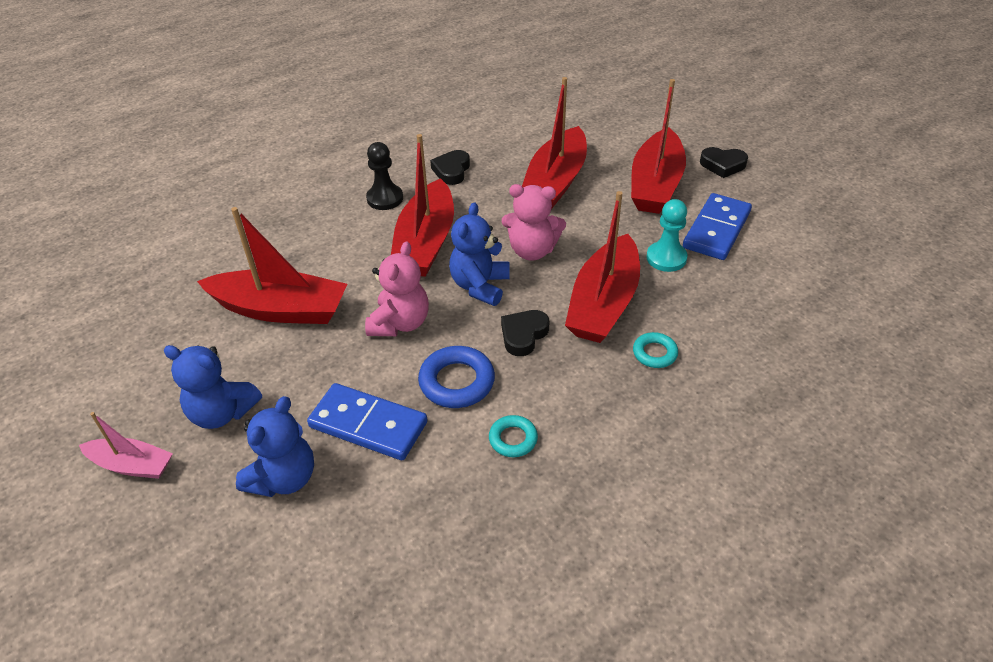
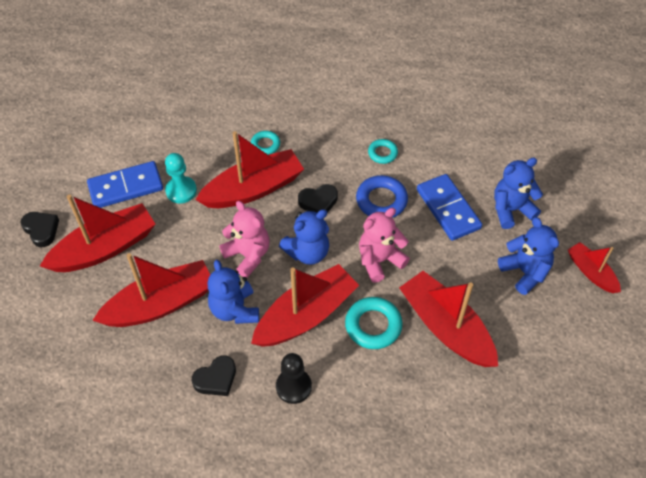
camera: 140 degrees left, 10 degrees up
(132, 465) = (591, 272): pink boat -> red boat
(355, 270) = (373, 325): none -> turquoise ring
(492, 212) = (235, 310): none -> blue teddy bear

